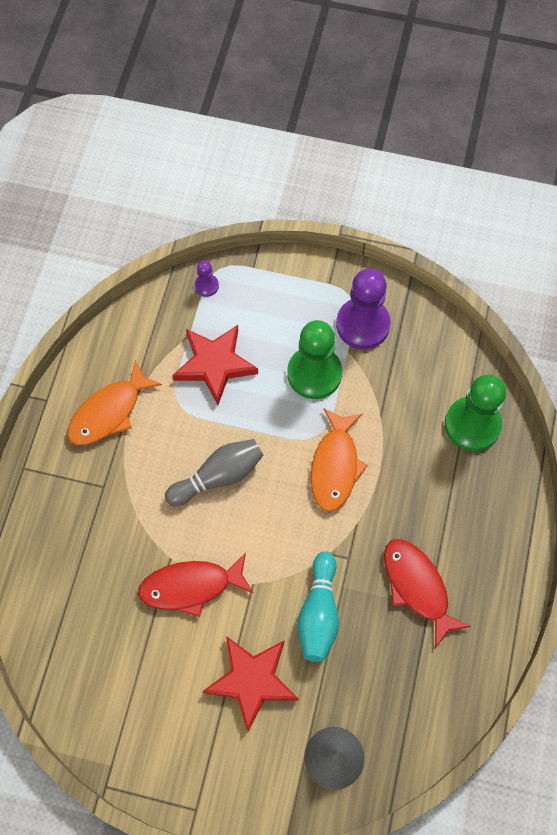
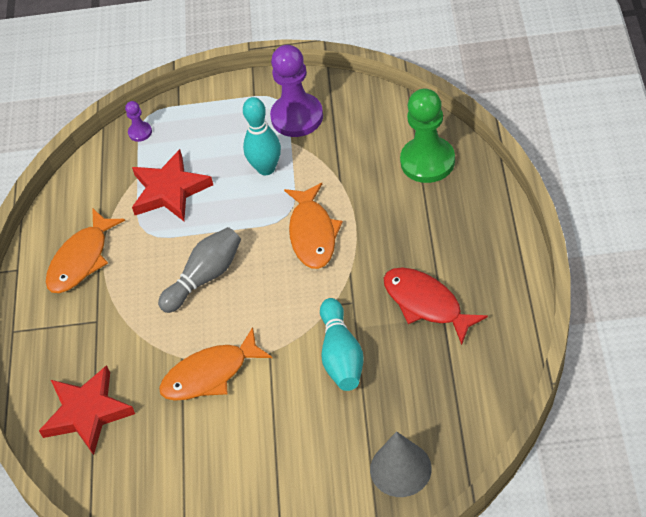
camera: 10 degrees left, 15 degrees down
(191, 586) = (210, 374): red fish -> orange fish
(252, 681) = (297, 432): red star -> red star (87, 413)
(314, 374) = (266, 168): green pawn -> turquoise bowling pin

